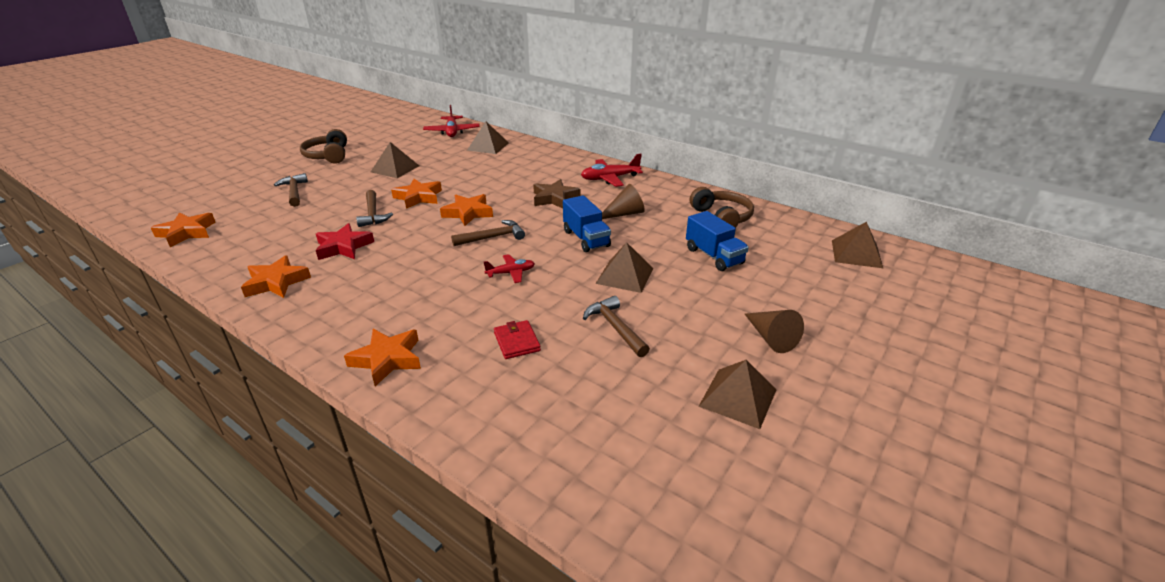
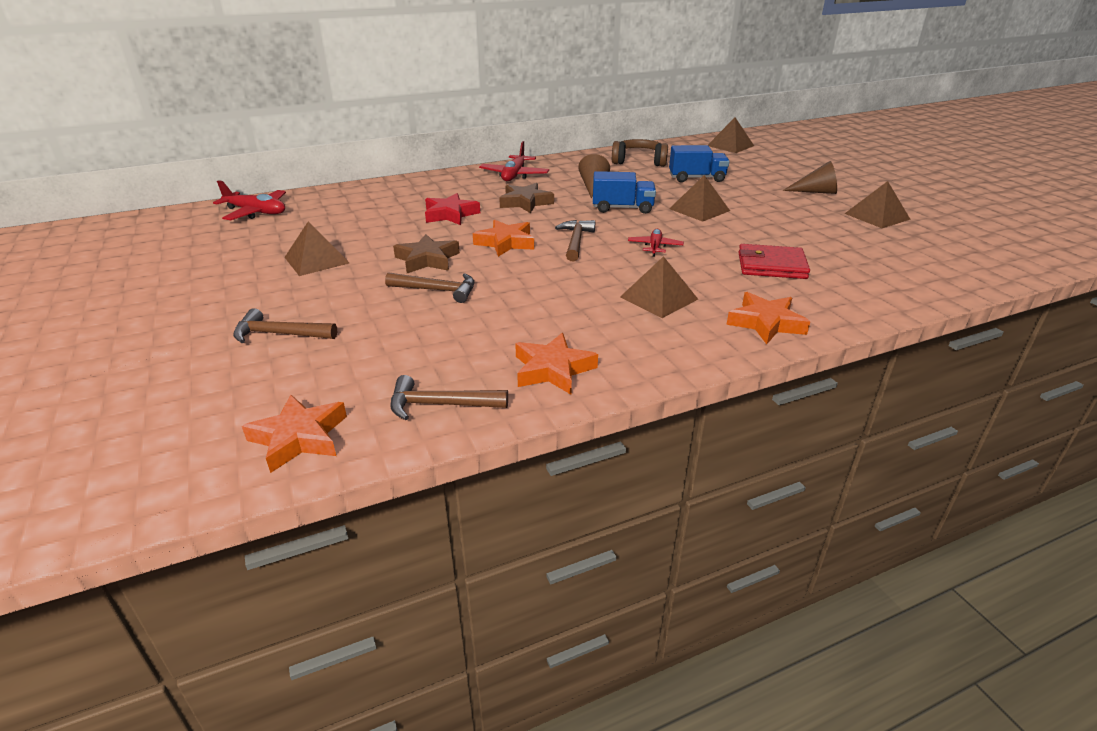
camera: 60 degrees left, 0 degrees up
(328, 156) = (182, 296): brown headphones -> none
(343, 247) = (505, 318): red star -> red star (450, 214)
(418, 197) = (427, 259): orange star -> brown star
(488, 146) = (341, 204): brown pyramid -> brown pyramid (658, 298)
(517, 342) = (771, 265): red wallet -> red wallet, size x1.51
(615, 327) = (773, 229): brown hammer -> brown hammer (440, 405)

